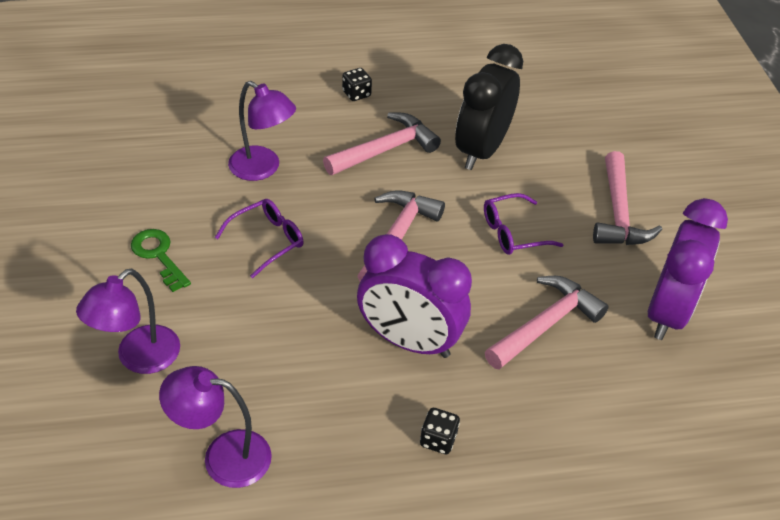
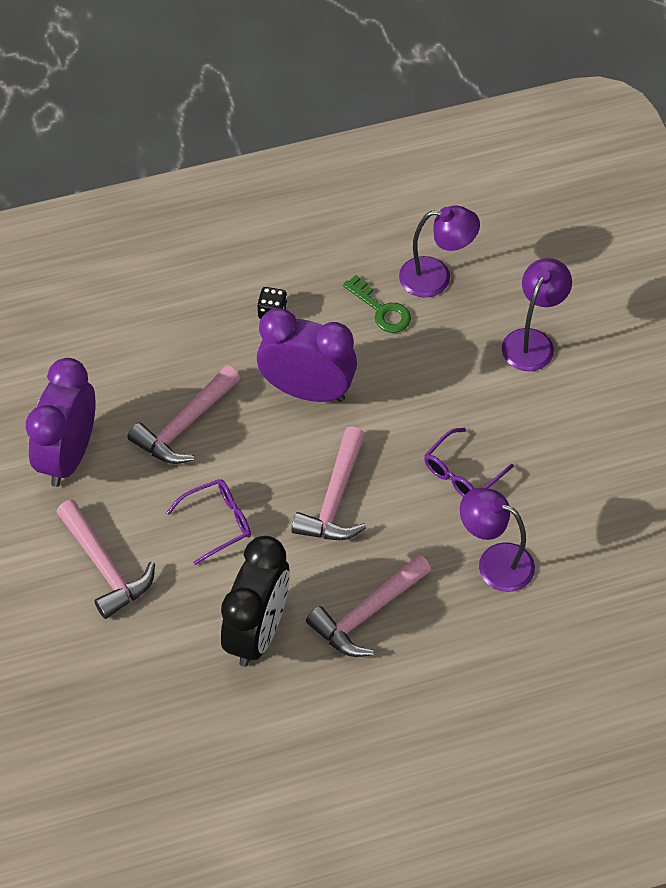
camera: 175 degrees right, 10 degrees up
(158, 255) = (559, 440): green key -> green key (381, 310)
(356, 94) = (418, 699): black dice -> none
(618, 213) = (105, 567): pink hammer -> pink hammer turned 150 degrees clockwise

